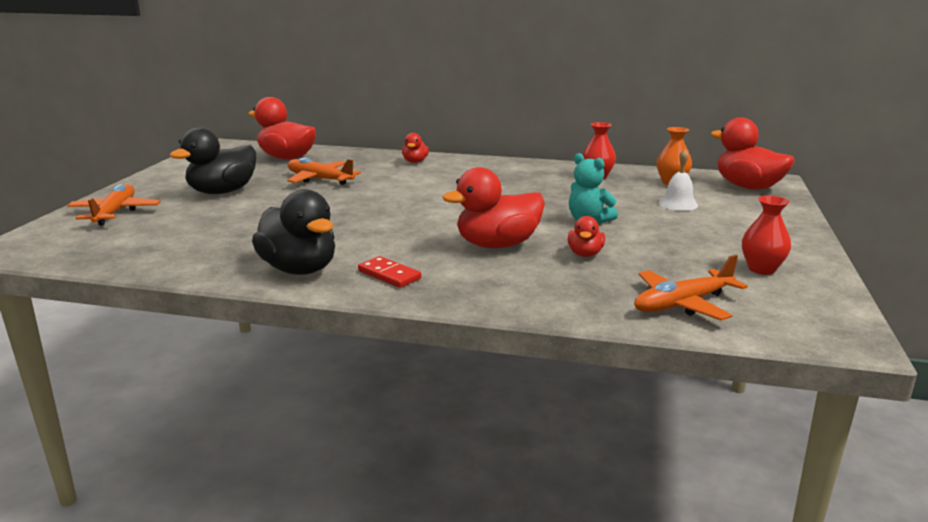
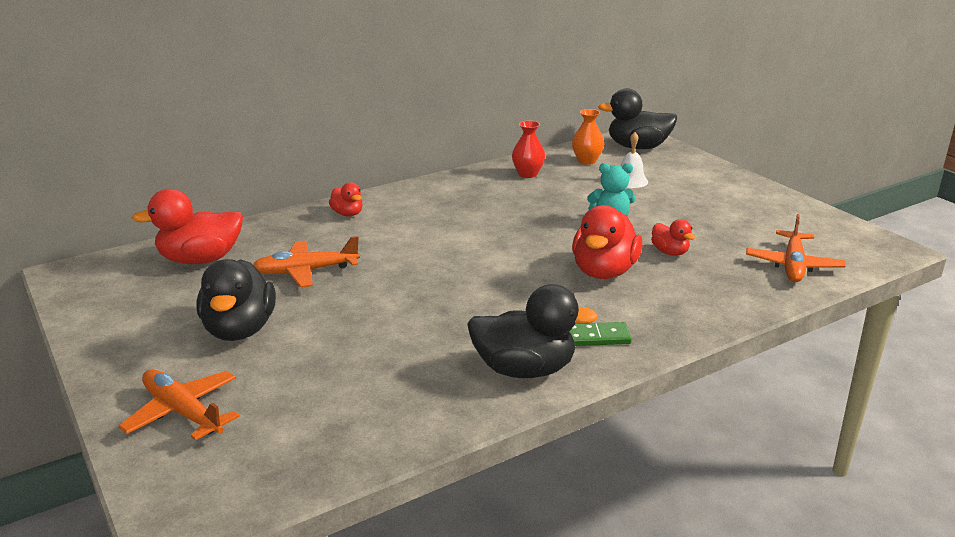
camera: 45 degrees left, 5 degrees up
(389, 275) = (597, 337): red domino -> green domino
(748, 187) = (637, 147): red duck -> black duck
(761, 269) = (774, 217): red vase -> none

